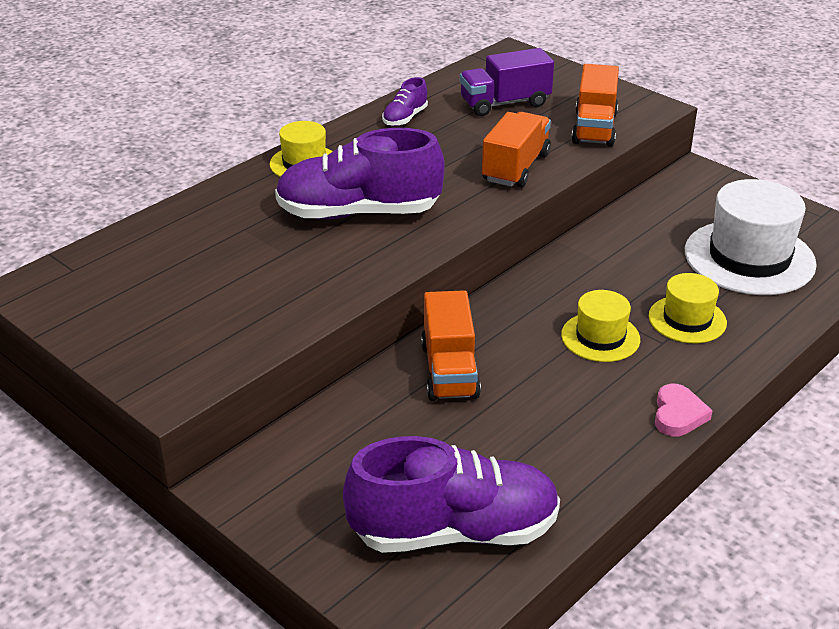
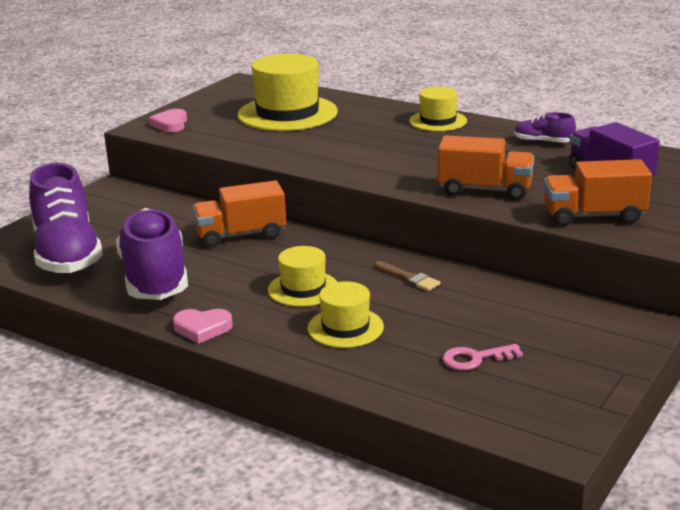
camera: 80 degrees right, 10 degrees down
(173, 365) = (170, 124): none -> pink heart
(202, 261) = (287, 113): none -> yellow hat
(358, 213) = (373, 145): purple shoe -> purple shoe (155, 278)
(591, 269) = (408, 278): none -> brown brush
(749, 258) = (475, 359): white hat -> pink key

